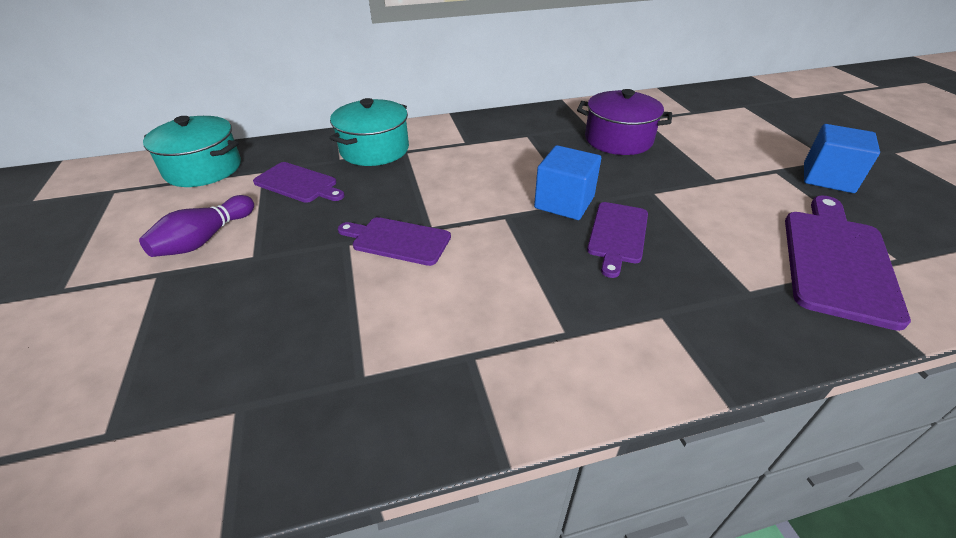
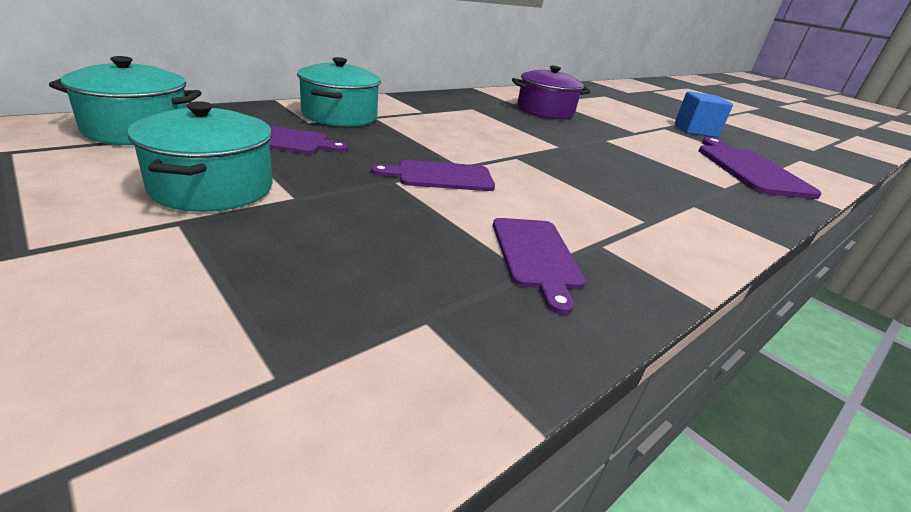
camera: 30 degrees left, 10 degrees down
(205, 239) = (212, 187): purple bowling pin -> turquoise pot
(564, 202) = (550, 147): blue cube -> none
(617, 235) = (610, 163): purple cutting board -> purple cutting board (536, 256)

